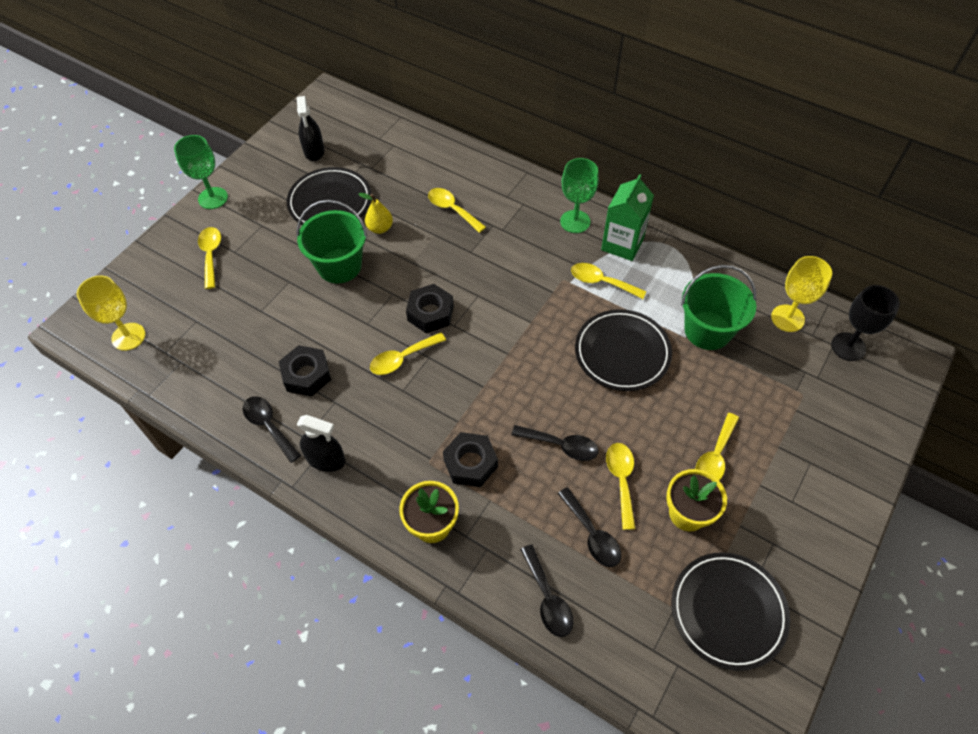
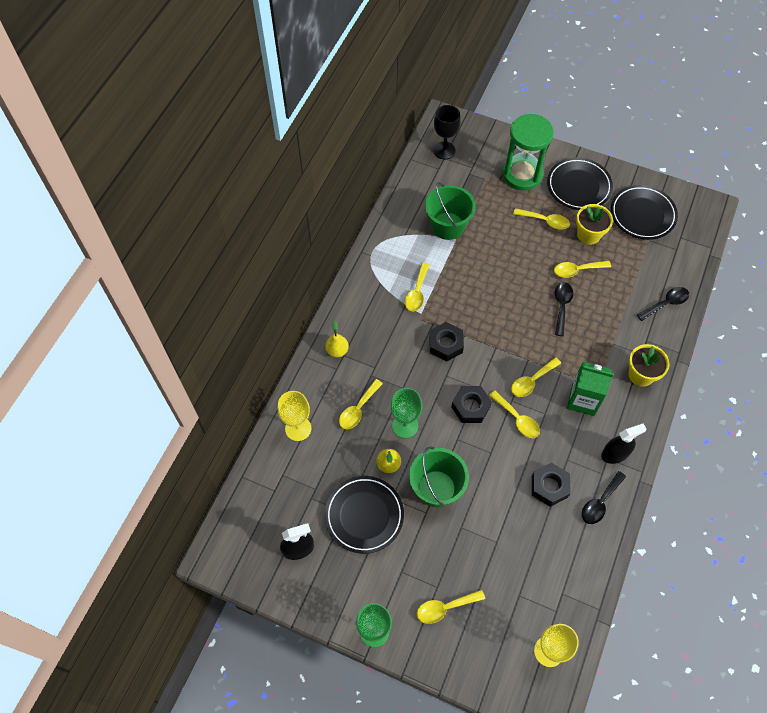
camera: 100 degrees left, 5 degrees up
(326, 459) = (615, 454): black spray bottle -> black spray bottle turned 60 degrees clockwise
(451, 384) = (531, 381): none -> yellow spoon
(470, 463) = (590, 359): black nut -> black nut (445, 344)
(530, 199) = (337, 350): none -> yellow pear
(575, 221) = (358, 315): green goblet -> green goblet (405, 425)
(592, 534) = (618, 283): black spoon -> none
(622, 244) = (376, 281): green carton -> green carton (583, 400)
(622, 353) = (478, 275): black plate -> black plate (578, 186)
(787, 318) = (427, 181): yellow goblet -> yellow goblet (298, 428)
(807, 442) = (522, 174): none -> green hourglass

